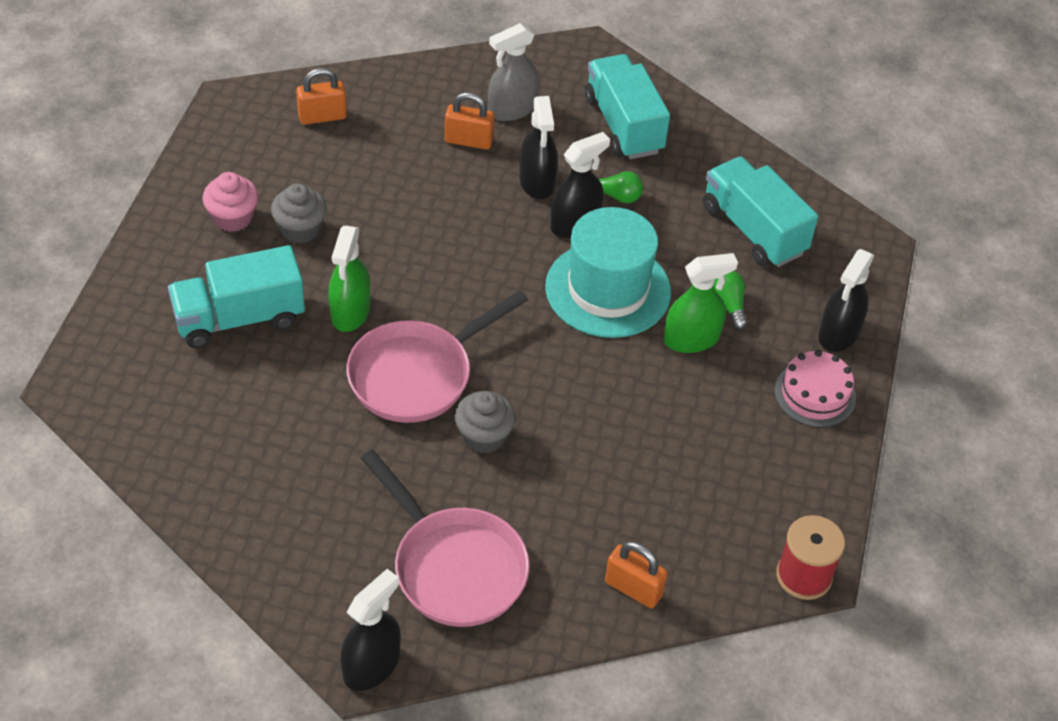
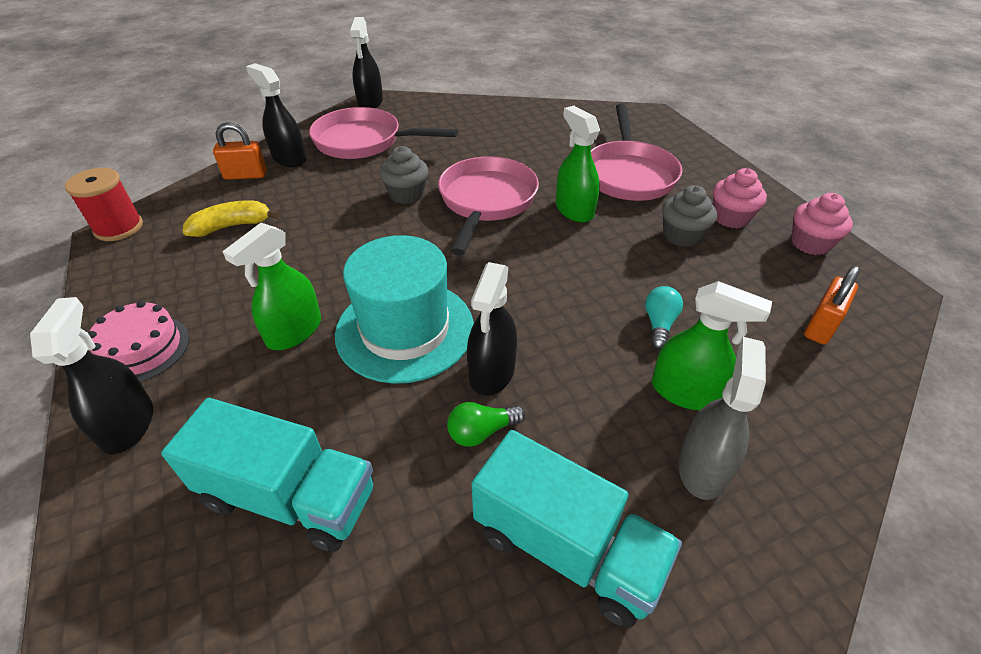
camera: 145 degrees right, 5 degrees down
(215, 161) = (810, 243): none -> pink cupcake
(239, 318) = (629, 174): turquoise truck -> pink pan
(425, 183) = (659, 324): none -> turquoise light bulb
(468, 141) = (685, 392): orange padlock -> green spray bottle
(537, 182) = (573, 392): black spray bottle -> black spray bottle (289, 158)
(687, 502) = (232, 226): none -> yellow banana
(729, 305) = (273, 384): green light bulb -> none

